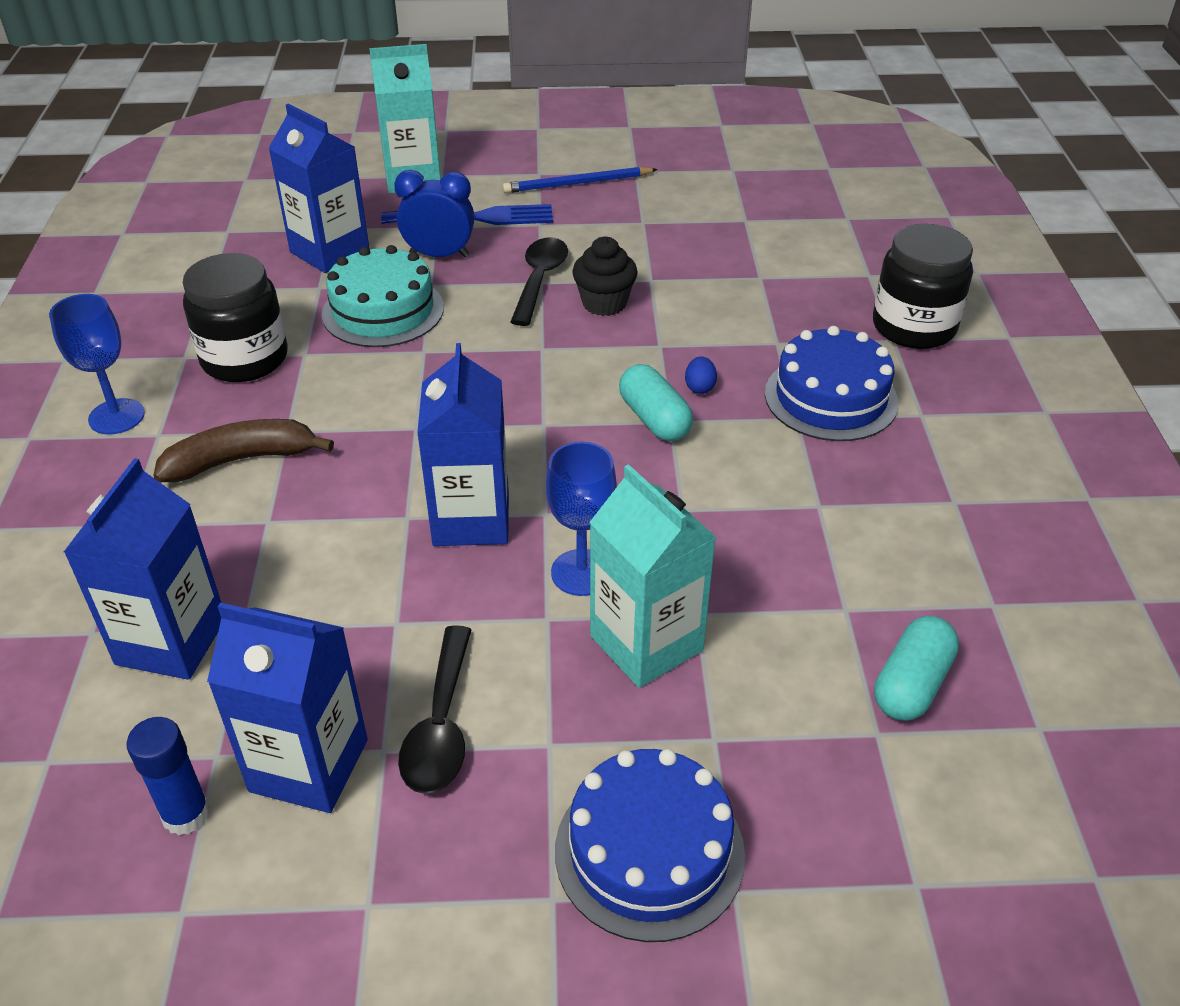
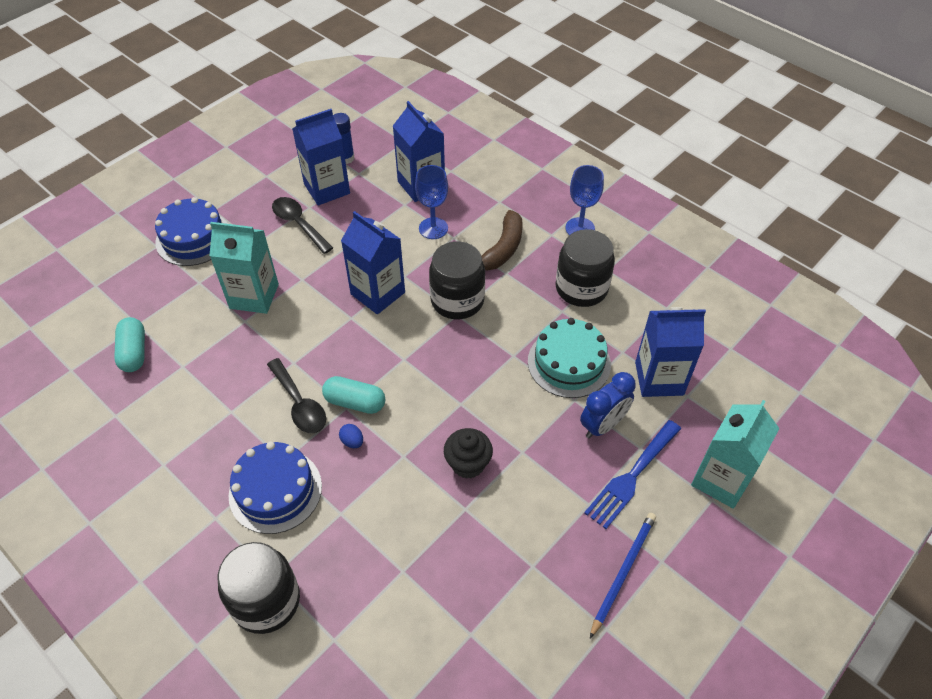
camera: 135 degrees right, 10 degrees up
(391, 441) = (457, 300): none -> black jar
(539, 280) = (525, 453): black spoon -> black spoon (299, 404)
(581, 572) = (307, 304): blue goblet -> blue goblet (433, 228)

